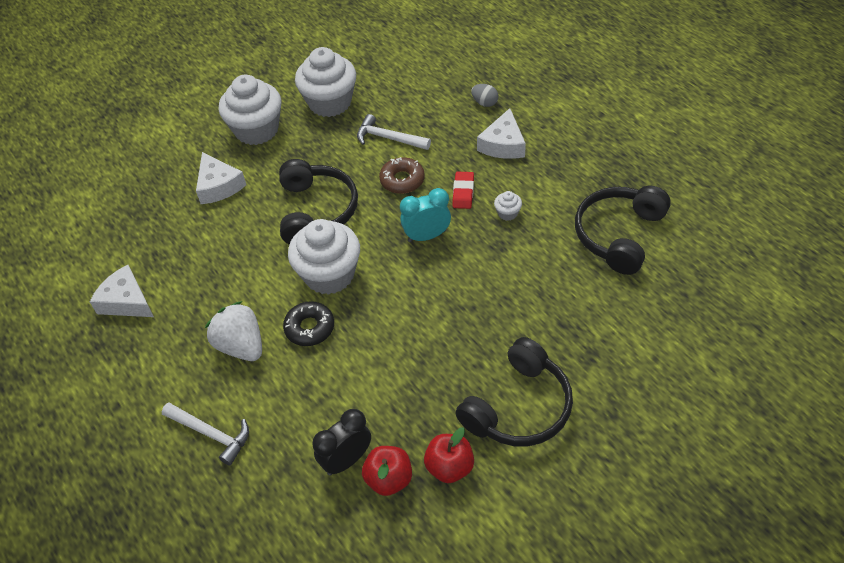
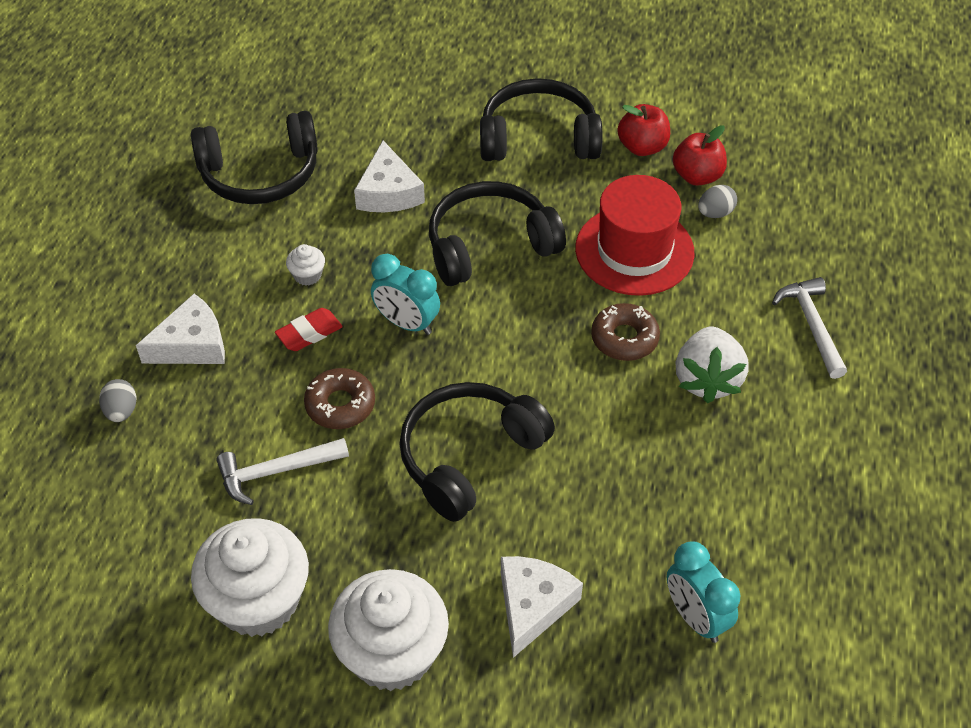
camera: 135 degrees left, 0 degrees up
(126, 301) = (784, 542): white cheese -> white cheese (388, 192)
(142, 238) = (695, 617): none -> turquoise clock
(310, 328) = (624, 338): black donut -> brown donut
(329, 274) = (544, 372): white cupcake -> none
(347, 460) = (715, 213): black clock -> grey egg
(365, 385) = (634, 250): none -> red hat
(389, 138) = (276, 471): white hammer -> white hammer turned 90 degrees clockwise
(446, 311) = (490, 245): none -> black headphones

